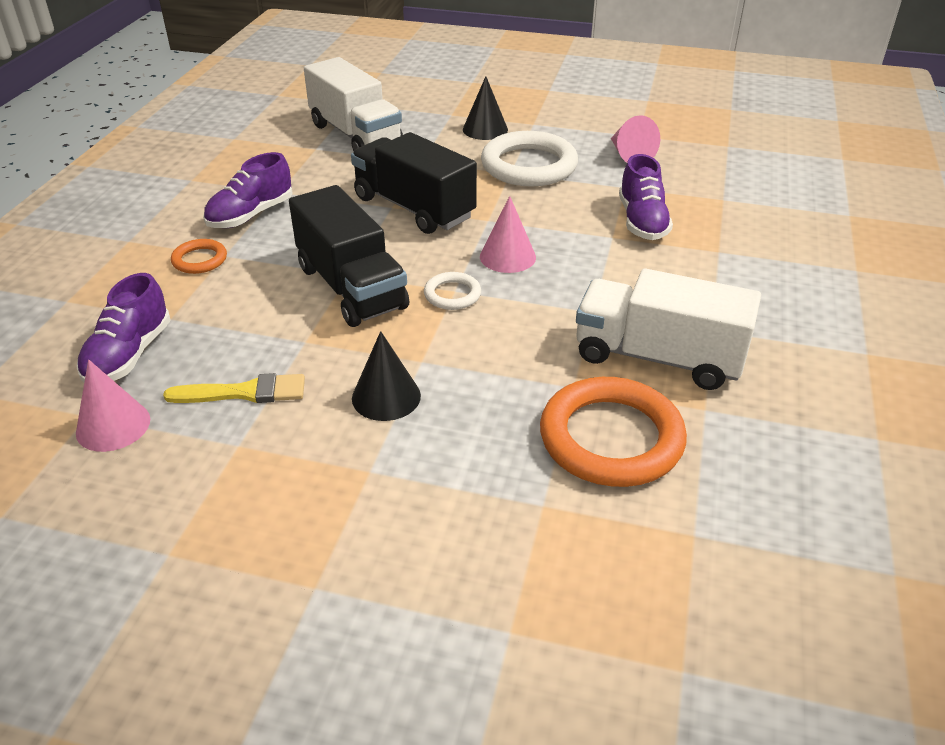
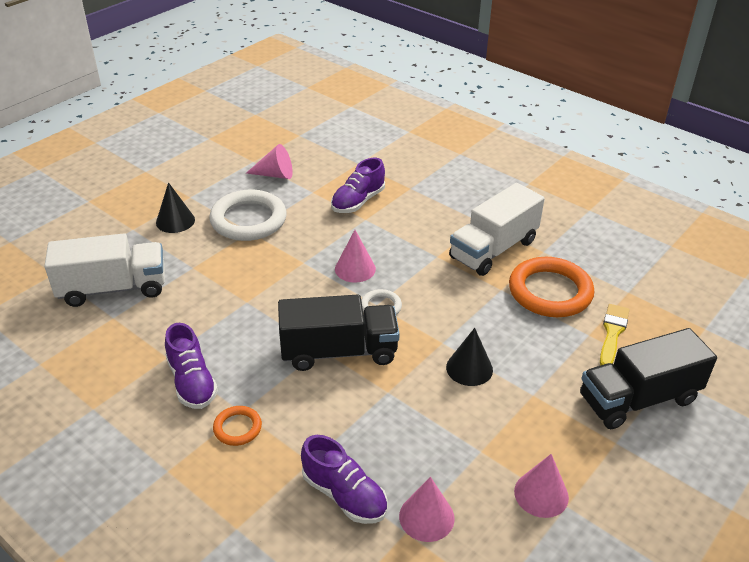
camera: 65 degrees left, 0 degrees up
(181, 522) = (541, 494): none -> pink cone
(244, 392) = (428, 436): yellow brush -> yellow brush (612, 333)
(414, 208) = (258, 291): black truck -> black truck (638, 399)
(642, 221) = (358, 201): purple shoe -> purple shoe turned 105 degrees clockwise

